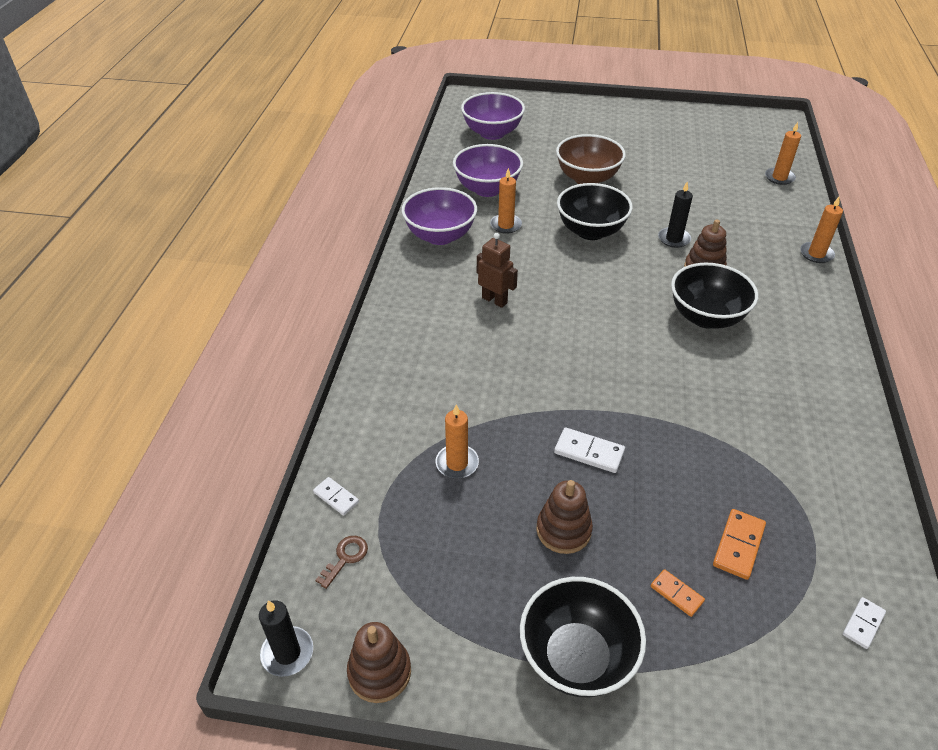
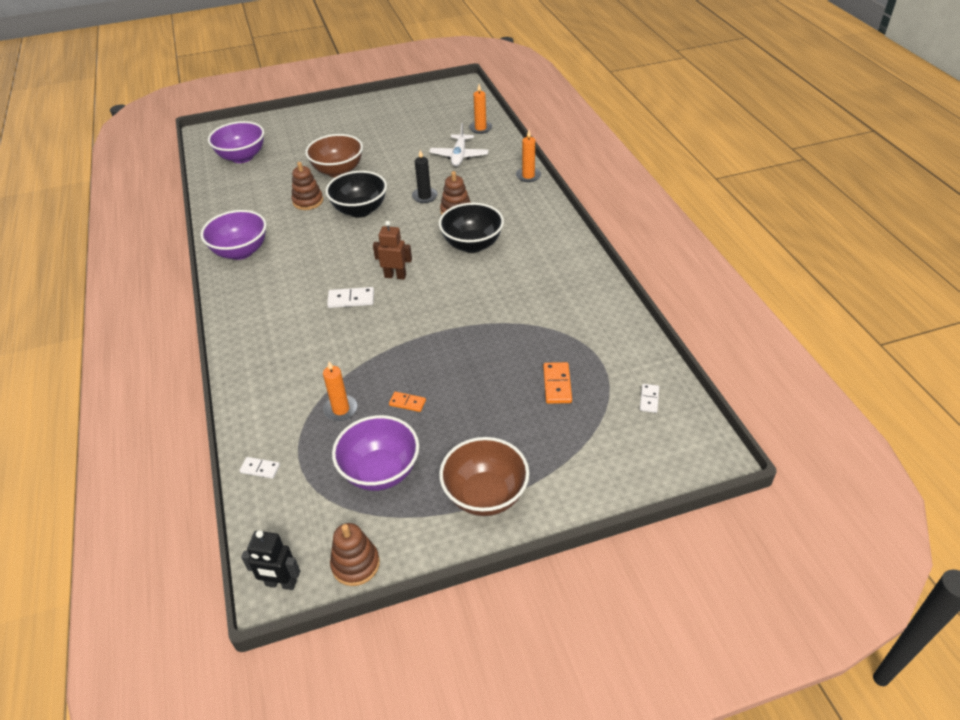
camera: 25 degrees left, 0 degrees up
(287, 653) = (281, 583): black candle -> black robot
(345, 558) = (290, 505): brown key -> none
(487, 189) = (261, 203): purple bowl -> purple bowl (380, 471)
(494, 300) = (310, 285): brown robot -> brown robot (395, 276)
(506, 225) = (290, 226): orange candle -> none
(563, 530) = (439, 422): brown stacking toy -> brown stacking toy (308, 201)
(577, 657) = (485, 495): black bowl -> brown bowl
(589, 452) = (432, 365): white domino -> white domino (351, 299)
(676, 594) = (531, 430): orange domino -> orange domino (407, 403)
(738, 203) = (459, 156): none -> white plane

